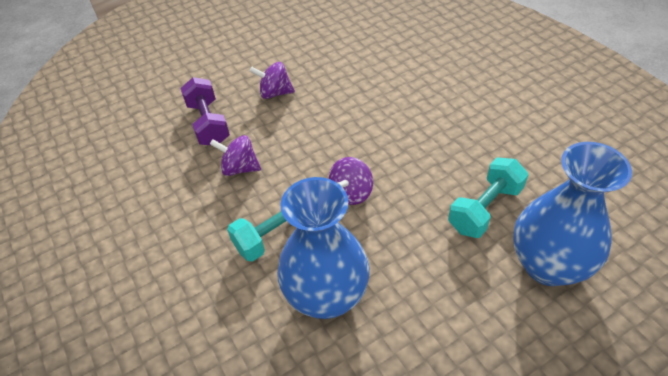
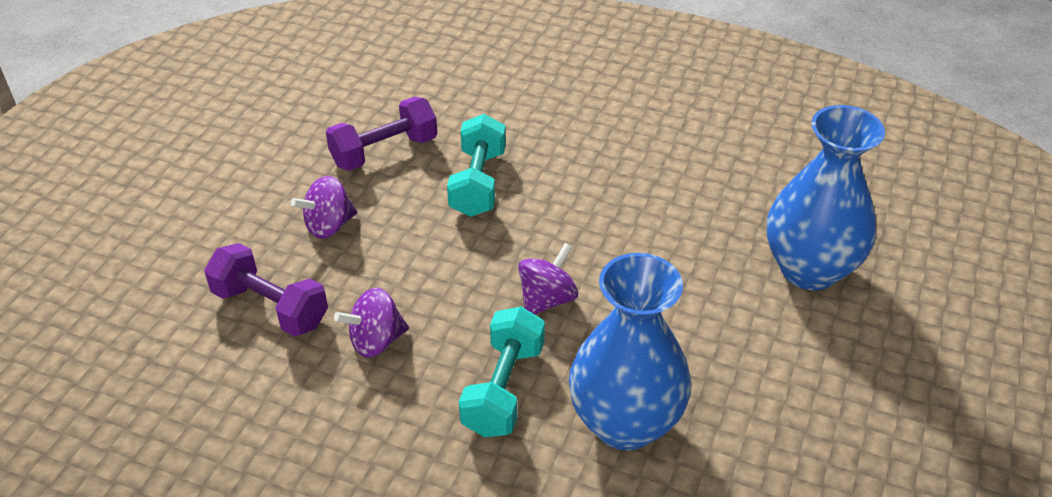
camera: 40 degrees left, 5 degrees down
(340, 64) = (384, 151): none -> purple dumbbell
(351, 193) = (547, 299): purple spinning top -> purple spinning top turned 135 degrees counterclockwise
(485, 209) = (704, 244): turquoise dumbbell -> turquoise dumbbell (478, 183)

